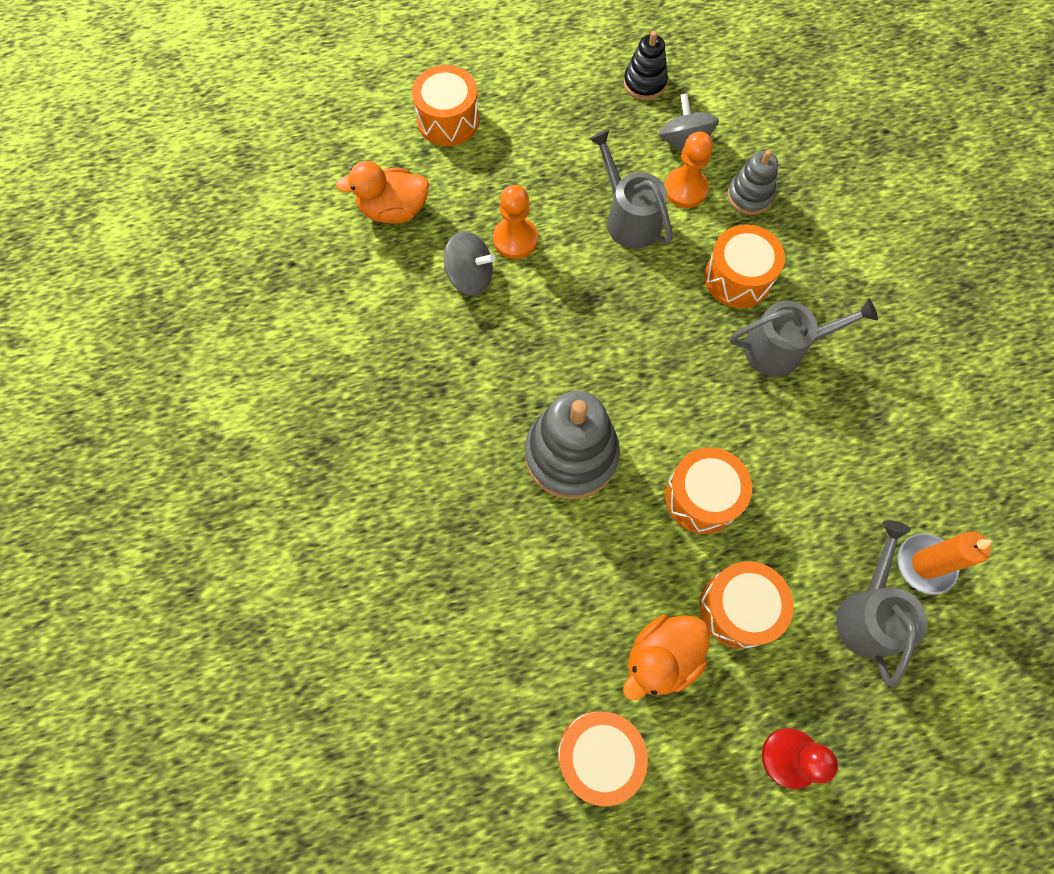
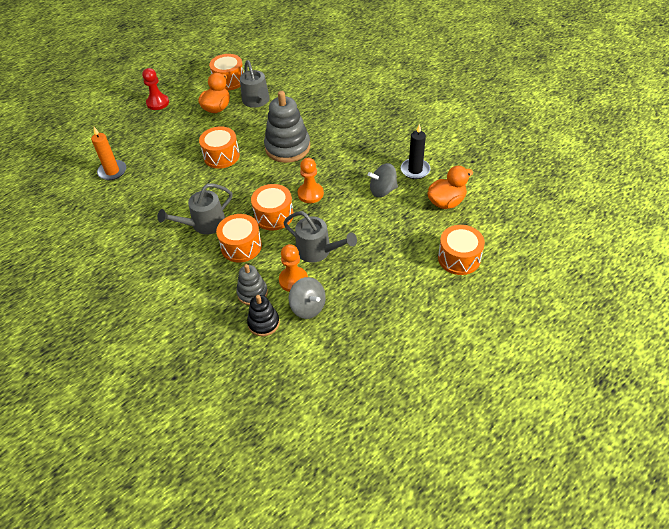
camera: 155 degrees right, 20 degrees down
(392, 291) = (415, 170): none -> black candle
(515, 239) = (372, 215): orange pawn -> orange pawn (310, 194)
(644, 83) = (356, 337): black stacking toy -> black stacking toy (263, 323)
(738, 608) = (191, 130): orange drum -> orange drum (274, 215)
(868, 614) = (135, 148): grey watering can -> grey watering can (257, 101)

